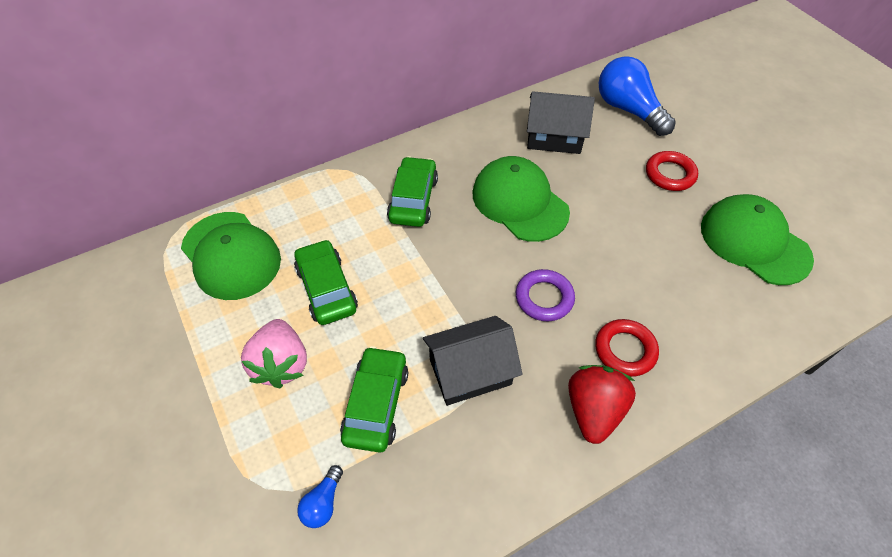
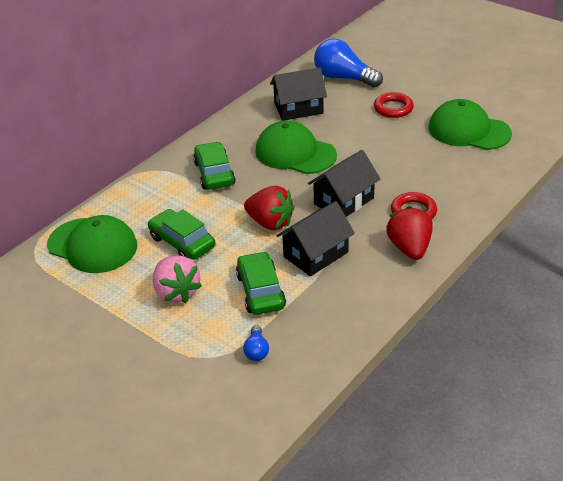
camera: 20 degrees left, 15 degrees down
(440, 298) = (270, 223): none -> red strawberry
(544, 298) = (344, 201): purple ring -> black house

